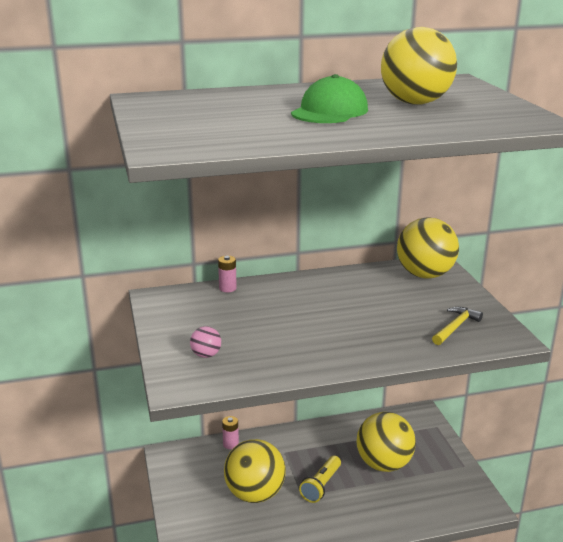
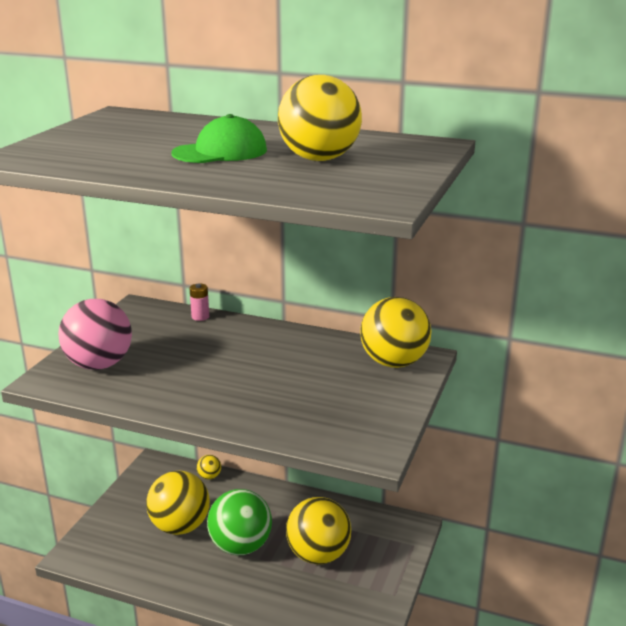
camera: 35 degrees right, 0 degrees up
(206, 355) = (99, 364): pink ball -> pink ball, size x2.33
(230, 444) = (209, 476): pink battery -> yellow ball
(321, 486) = (240, 546): yellow flashlight -> green ball
(455, 327) = (339, 421): yellow hammer -> none

